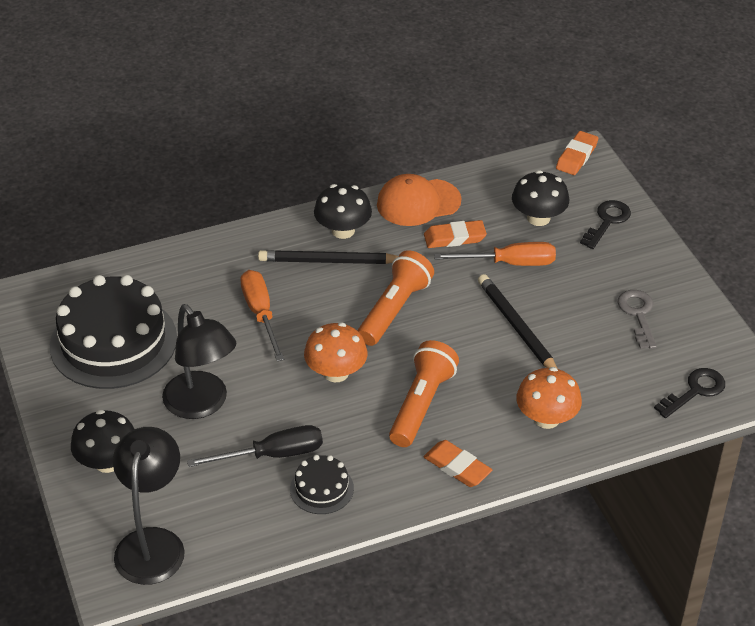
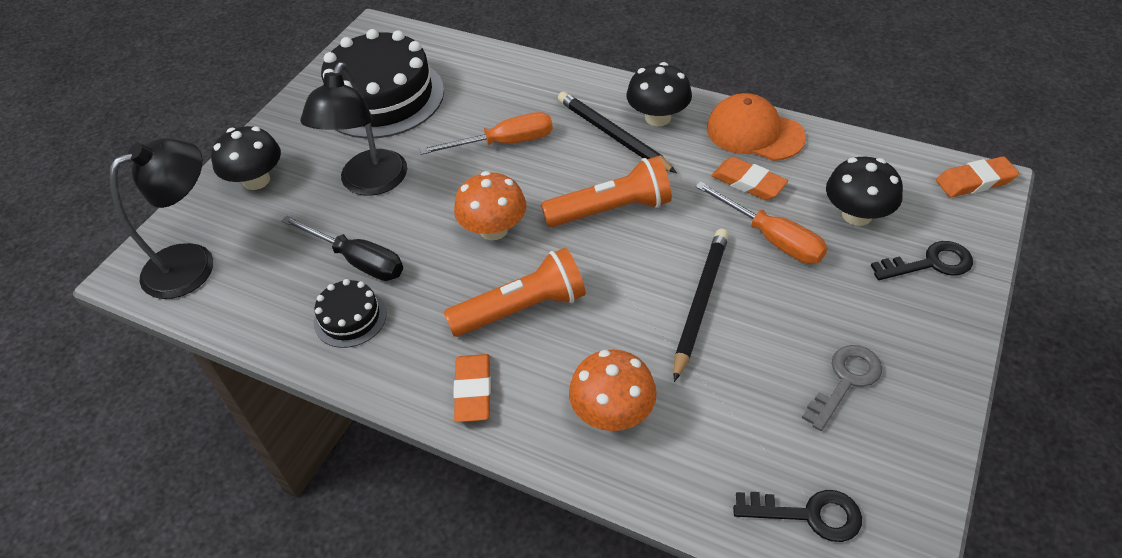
camera: 50 degrees right, 5 degrees up
(261, 314) = (504, 143): orange screwdriver -> orange screwdriver turned 45 degrees clockwise

